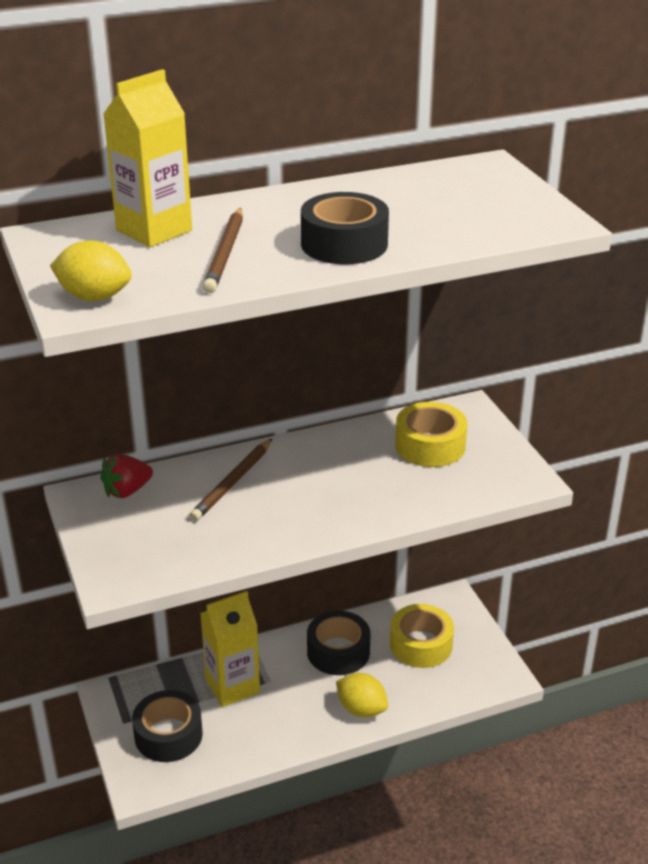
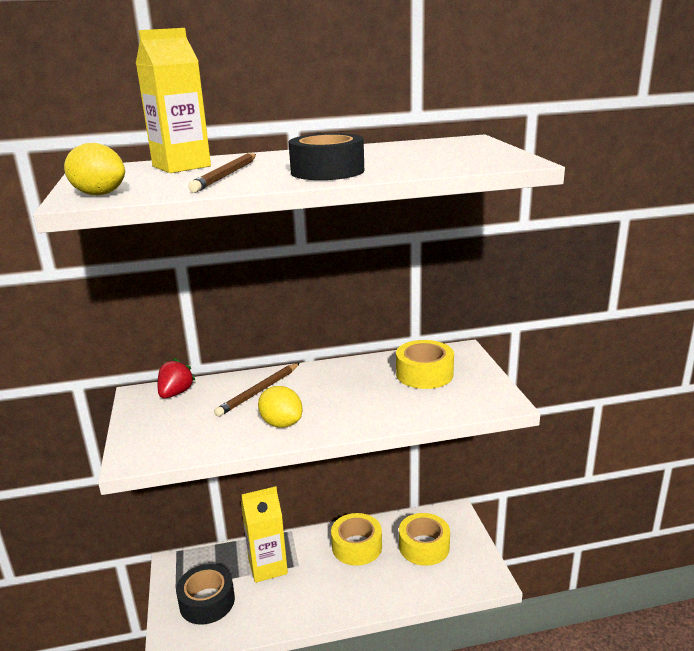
camera: 10 degrees right, 10 degrees down
(127, 491) = (175, 393): red strawberry -> red strawberry turned 135 degrees clockwise
(338, 652) = (357, 546): black tape -> yellow tape
(361, 709) = (366, 595): yellow lemon -> yellow lemon (281, 423)

